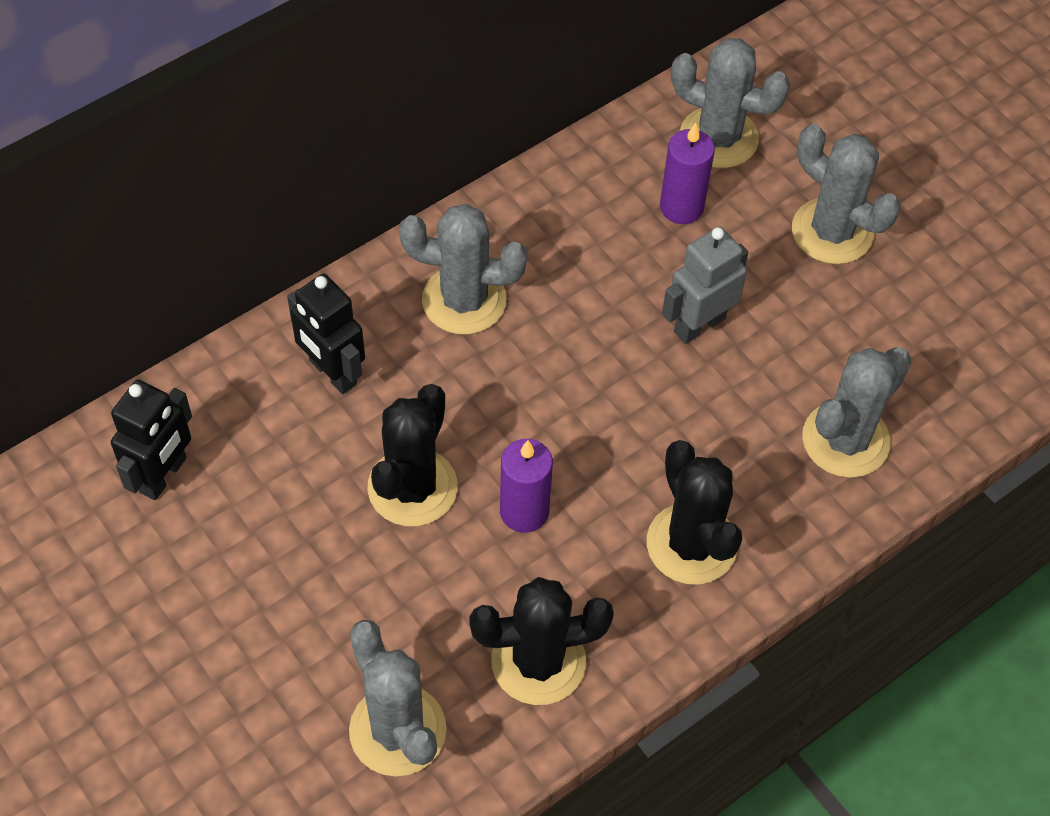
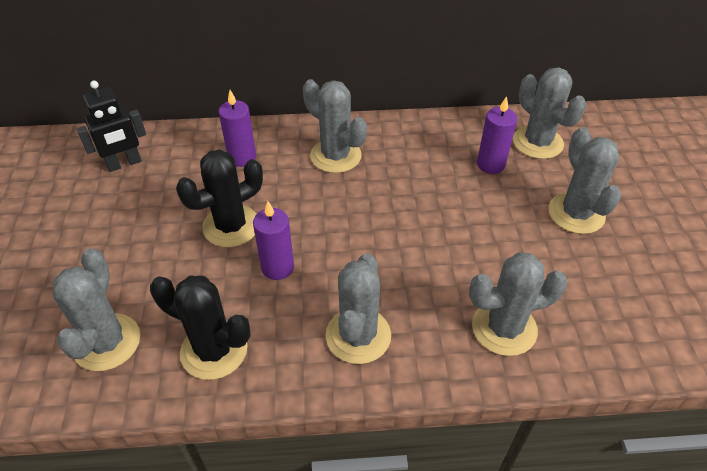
camera: 35 degrees right, 10 degrees down
(332, 373) = (242, 157): black robot -> purple candle
(691, 544) = (358, 335): black cactus -> grey cactus
(699, 324) = (456, 223): grey robot -> none

